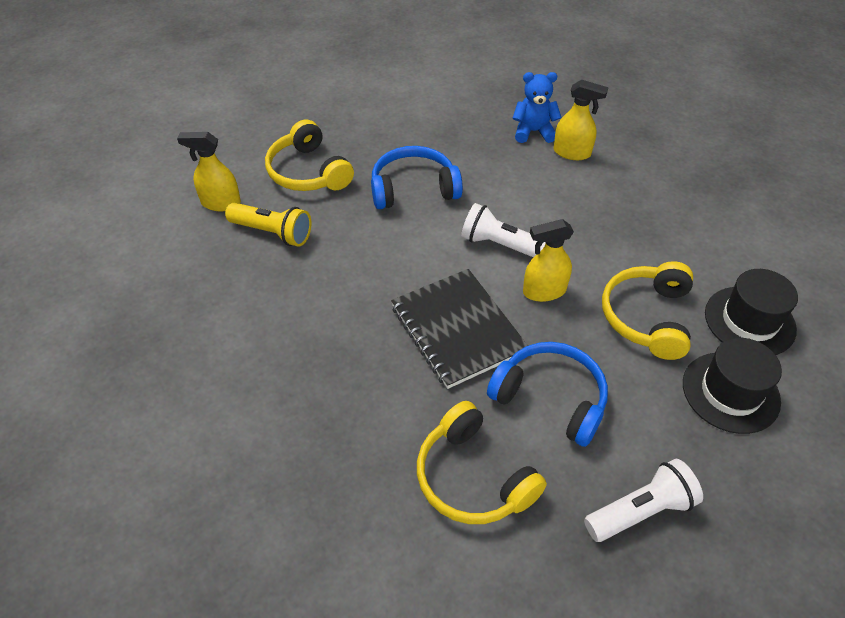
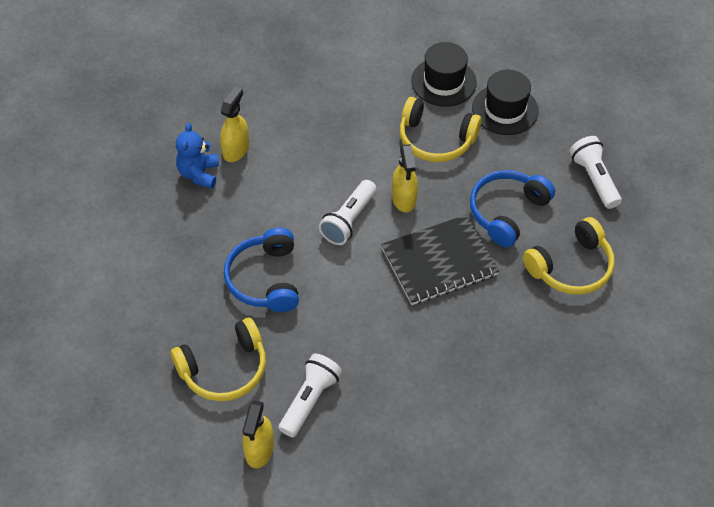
camera: 85 degrees left, 5 degrees up
(272, 233) = (310, 400): yellow flashlight -> white flashlight

